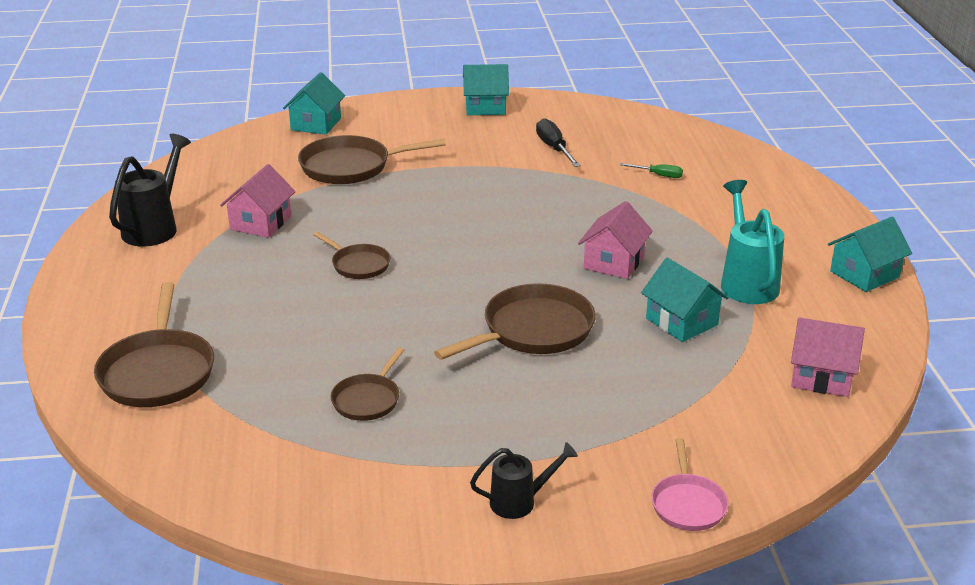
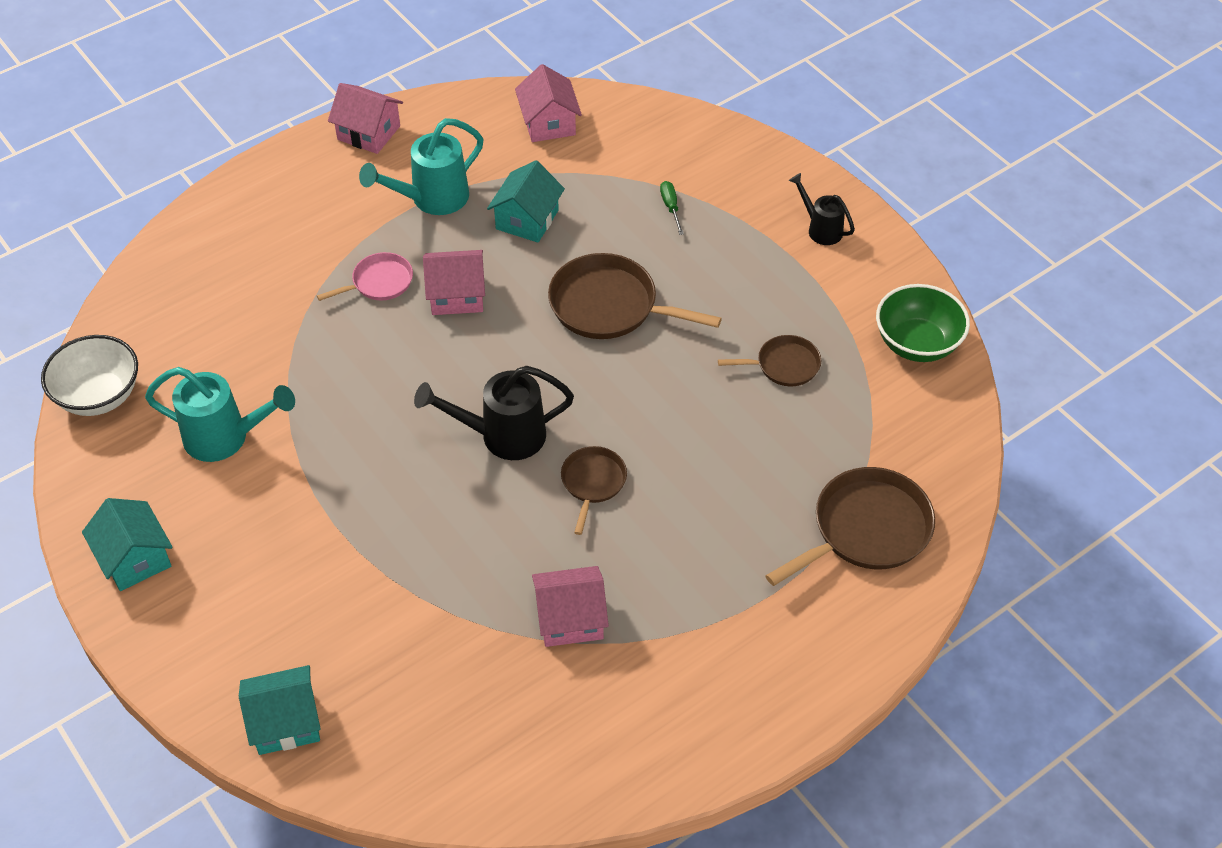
camera: 120 degrees left, 20 degrees up
(154, 227) = (648, 717): black watering can -> black watering can (503, 436)
(302, 497) = (917, 344): none -> green bowl
(351, 167) = (386, 611): brown pan -> none
(554, 148) = (225, 438): black screwdriver -> turquoise watering can
(634, 118) = (99, 396): none -> white bowl
(658, 175) = (247, 324): green screwdriver -> green screwdriver (671, 207)
(687, 504) = (752, 149): pink pan -> pink pan (379, 282)
(864, 274) = (369, 133): turquoise house -> pink house

